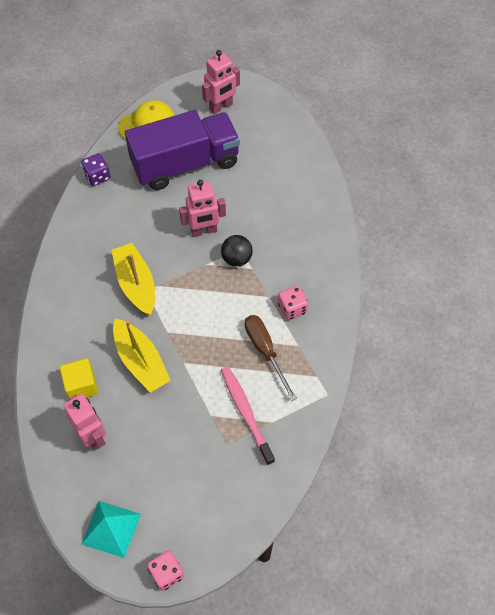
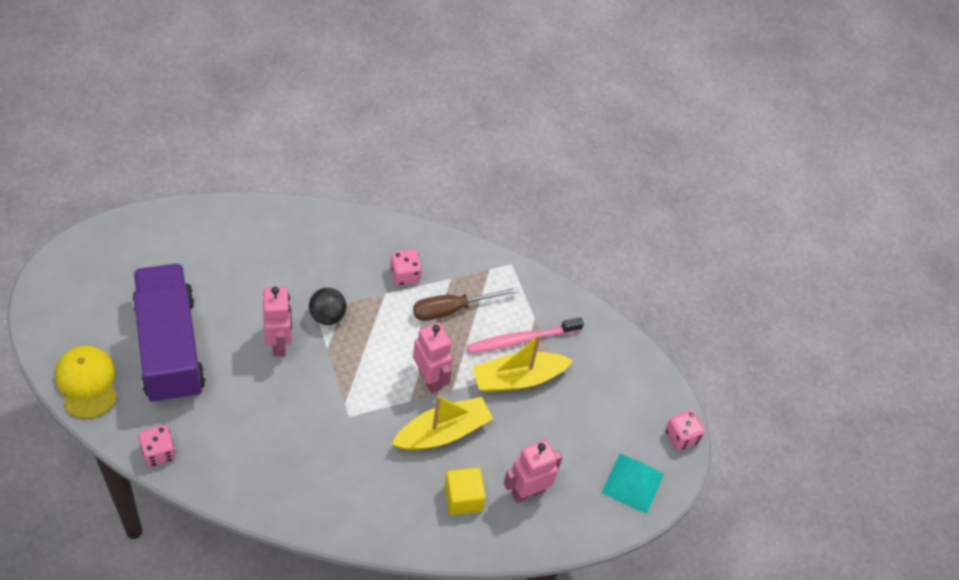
camera: 90 degrees left, 5 degrees down
(97, 176) = (158, 452): purple dice -> pink dice
(136, 284) = (337, 425): yellow boat -> yellow boat (518, 378)
(221, 107) = (87, 294): pink robot -> pink robot (430, 379)

